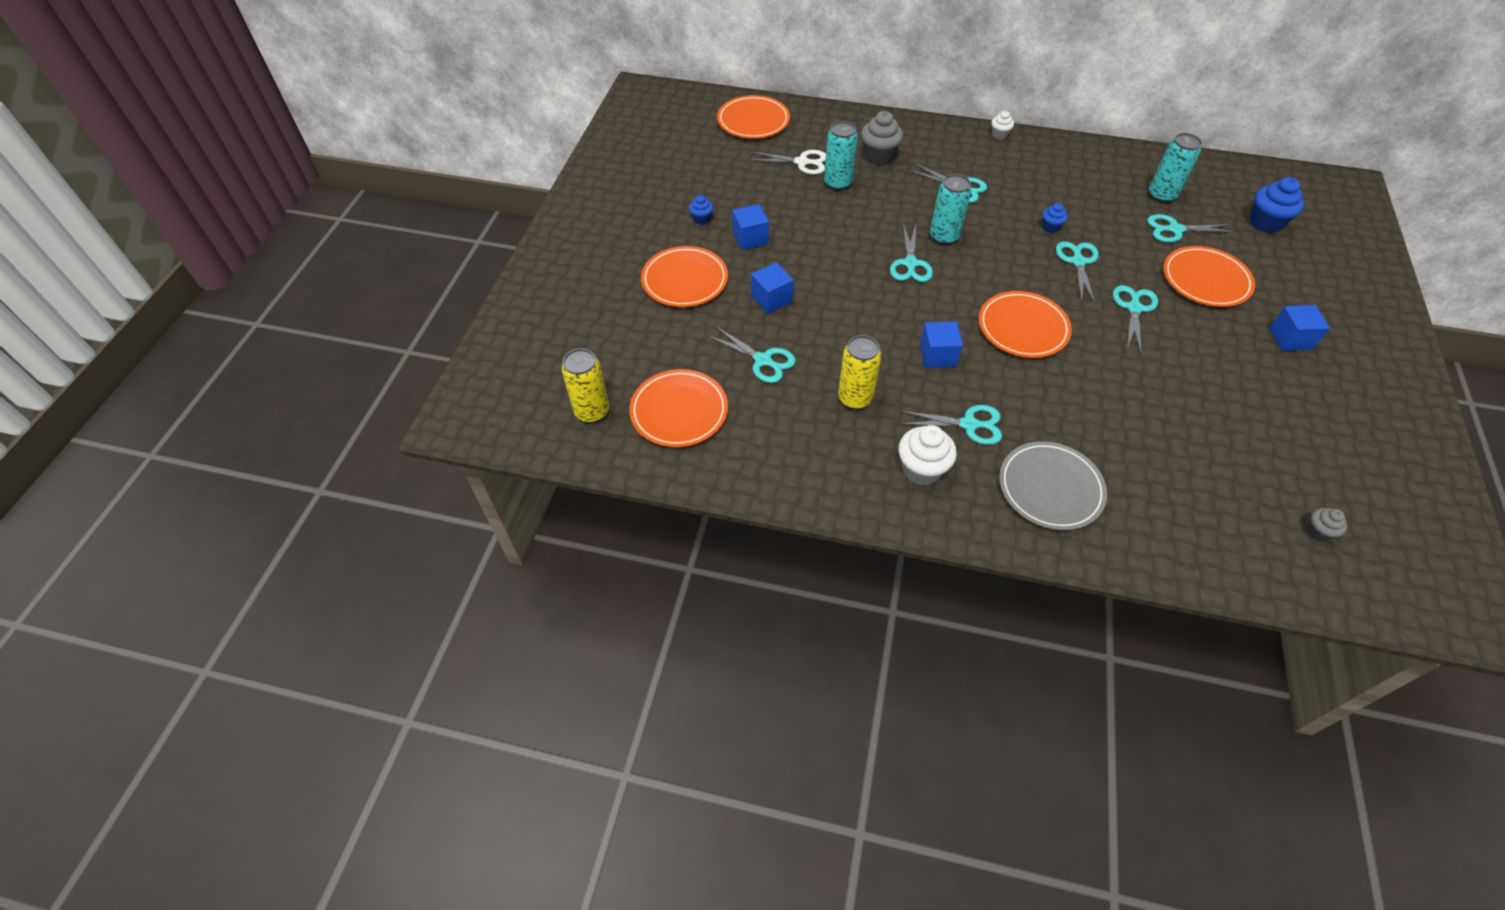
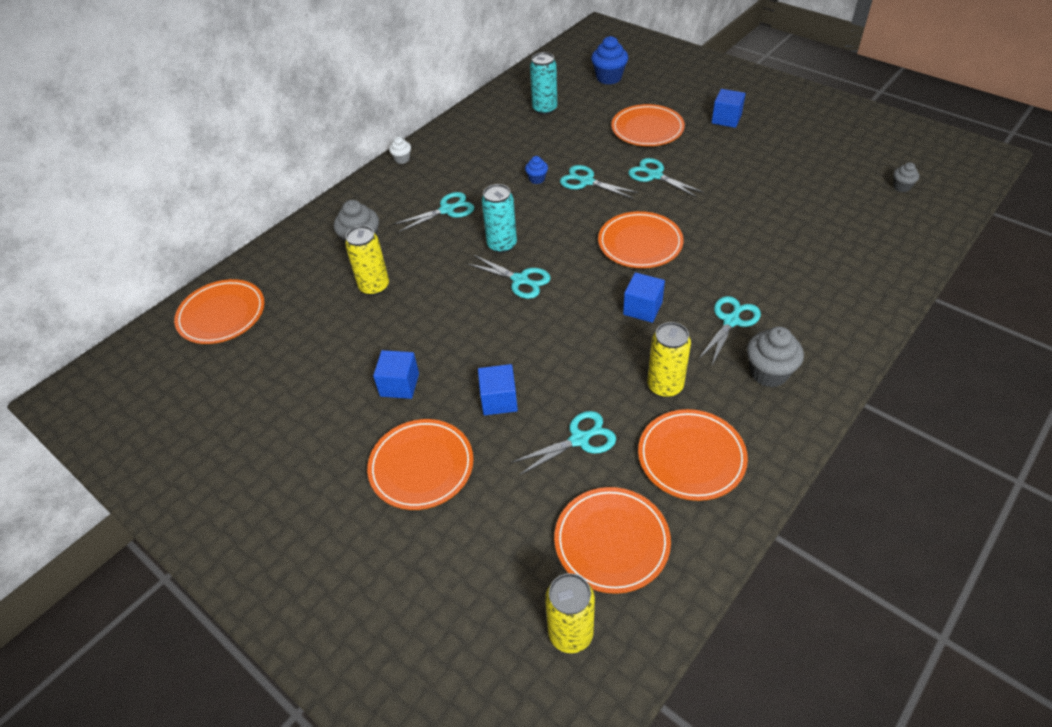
camera: 60 degrees left, 5 degrees down
(701, 219) = (338, 416): blue cupcake -> none
(789, 438) = (691, 457): none -> orange plate
(801, 162) = (321, 301): white scissors -> none
(837, 183) = (374, 286): turquoise can -> yellow can
(921, 470) = (769, 373): white cupcake -> grey cupcake
(1050, 488) = (817, 300): grey plate -> none
(1175, 229) = (586, 119): turquoise scissors -> none

